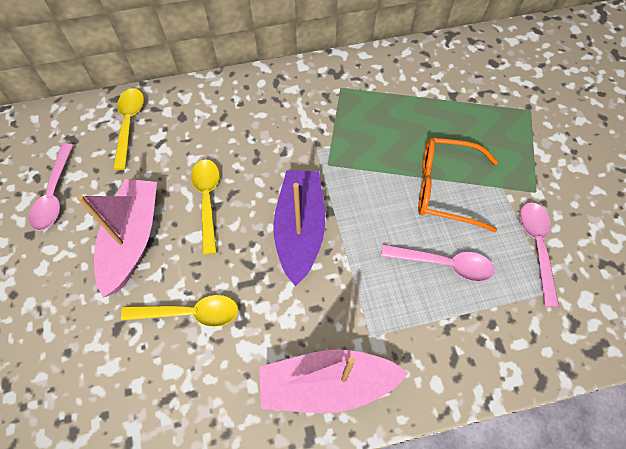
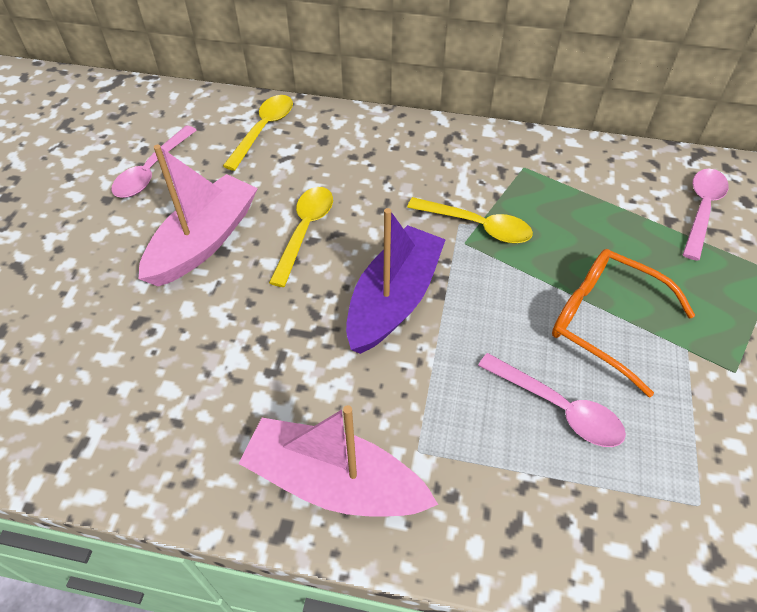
camera: 25 degrees right, 10 degrees down
(190, 313) = (221, 338): yellow spoon -> yellow spoon (477, 226)
(536, 246) = (703, 439): pink spoon -> pink spoon (701, 210)

